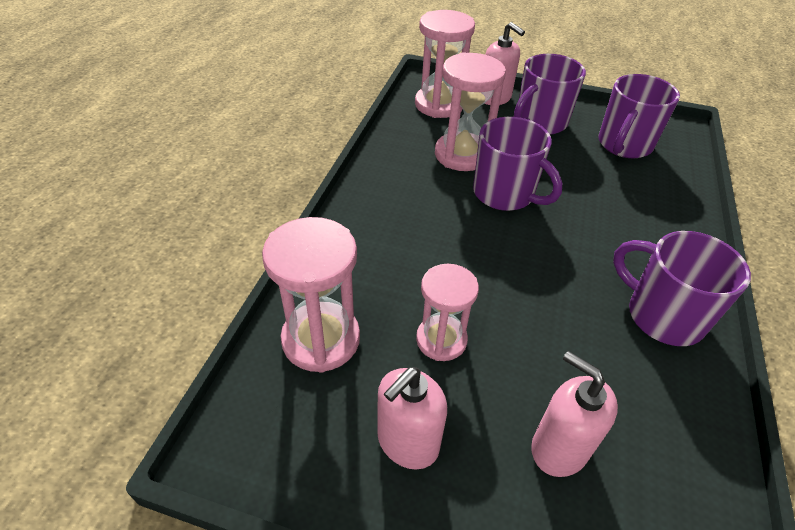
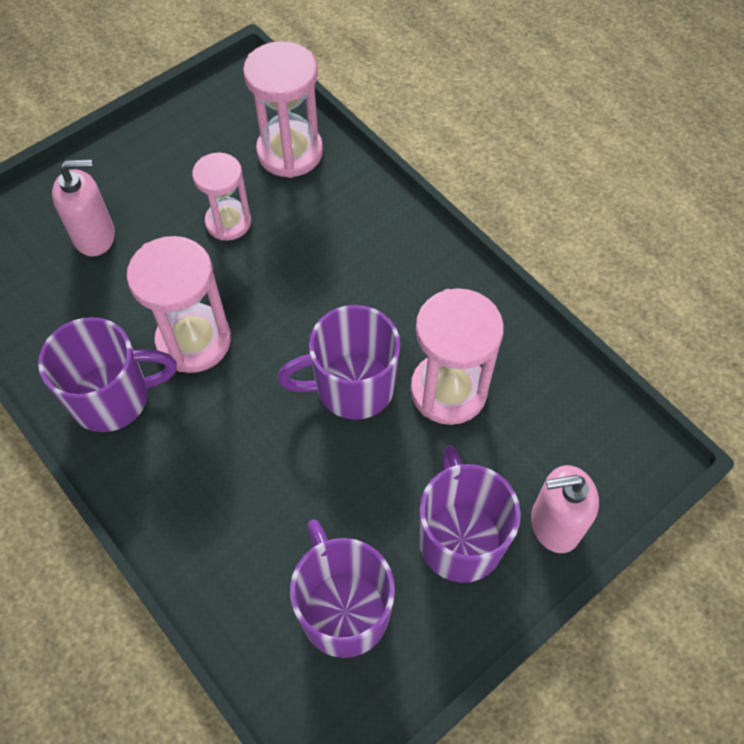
camera: 125 degrees right, 15 degrees up
(407, 442) = (173, 161): pink soap dispenser -> none
(439, 105) = (575, 436): pink hourglass -> pink hourglass (194, 341)

